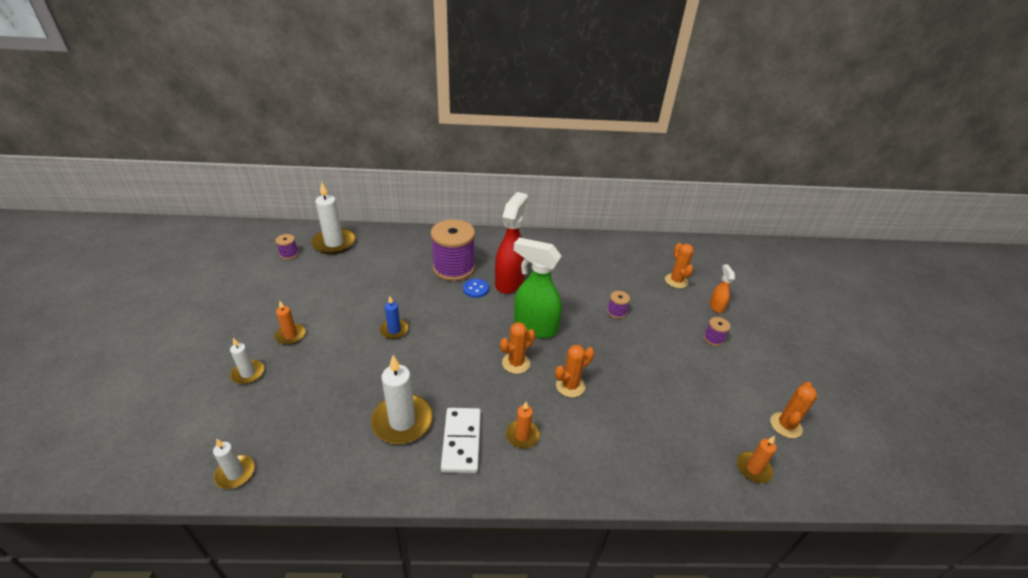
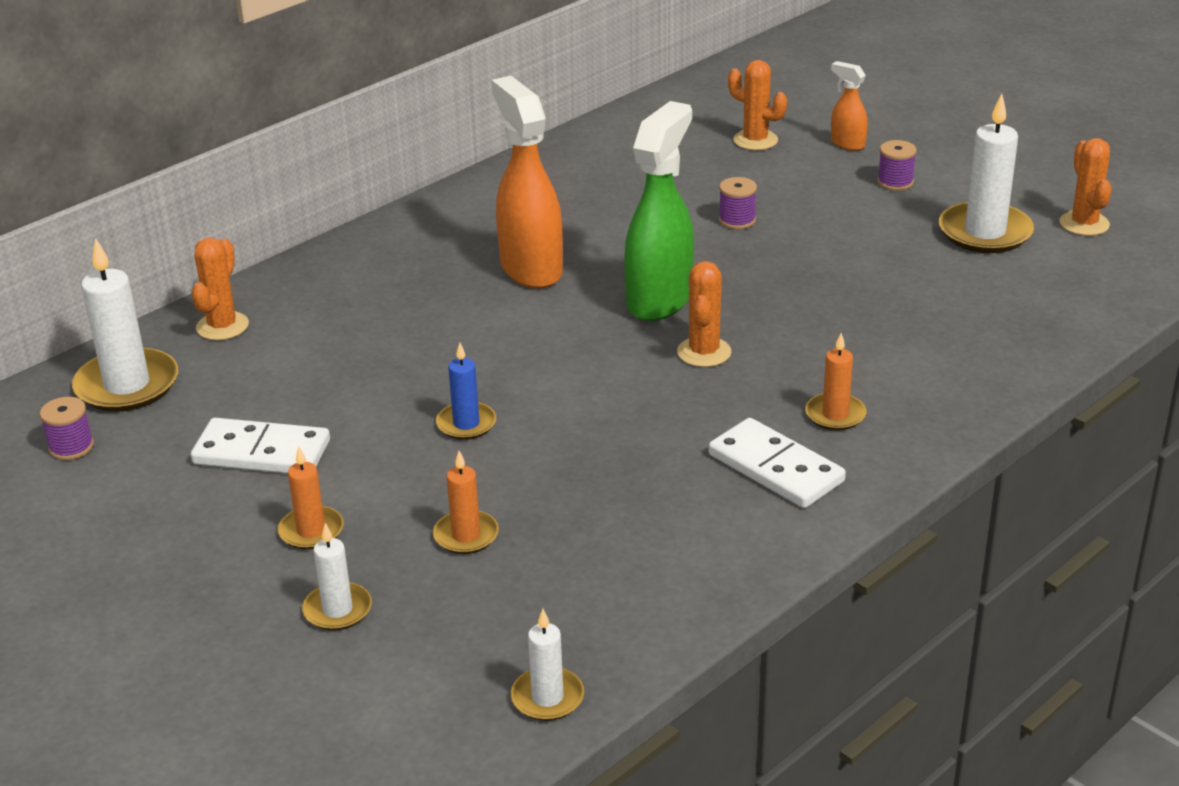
camera: 40 degrees left, 5 degrees down
(326, 294) = (262, 452): none -> white domino
(402, 421) = (667, 501): white candle -> white candle (985, 232)
(454, 268) = (412, 300): purple spool -> none
(476, 289) = (496, 306): blue button -> none
(509, 282) = (530, 268): red spray bottle -> orange spray bottle
(534, 327) = (660, 300): green spray bottle -> green spray bottle turned 135 degrees clockwise
(570, 386) = (809, 332): orange cactus -> orange cactus (222, 326)
(753, 468) = (1107, 283): orange candle -> orange candle (466, 535)

